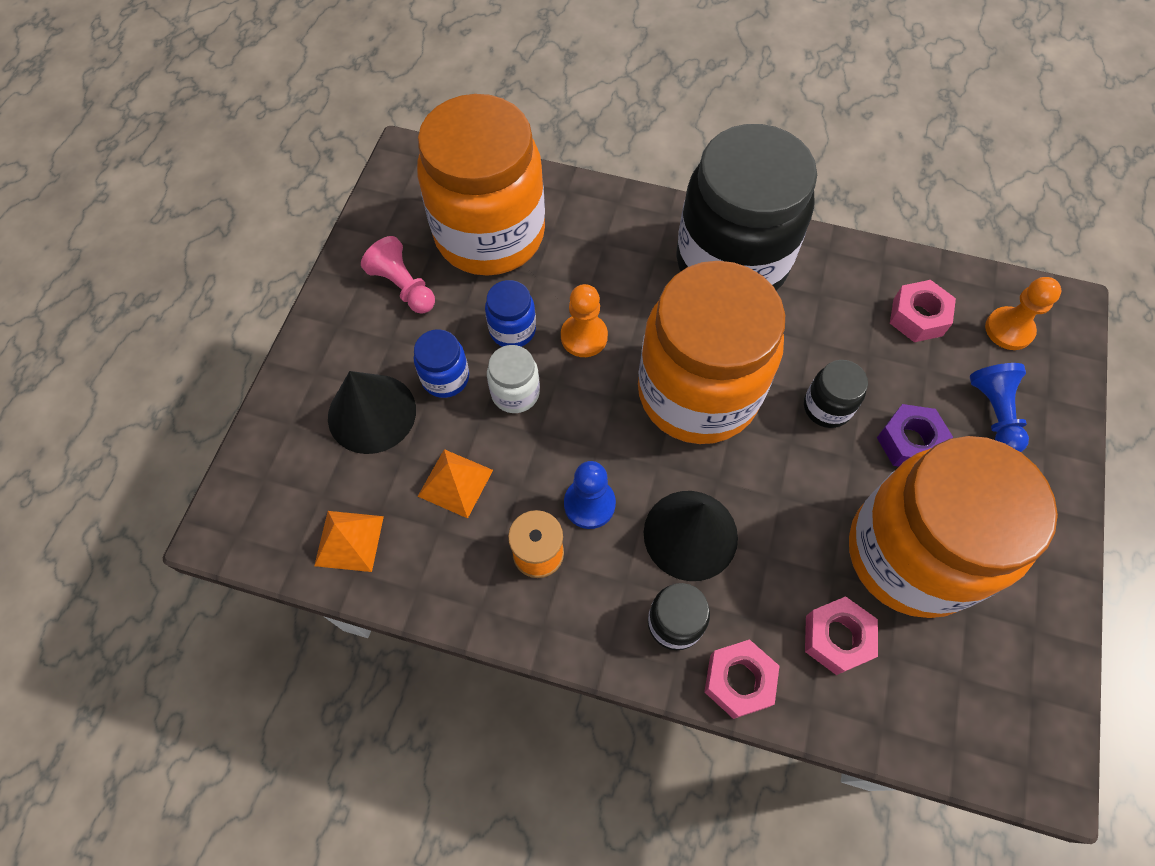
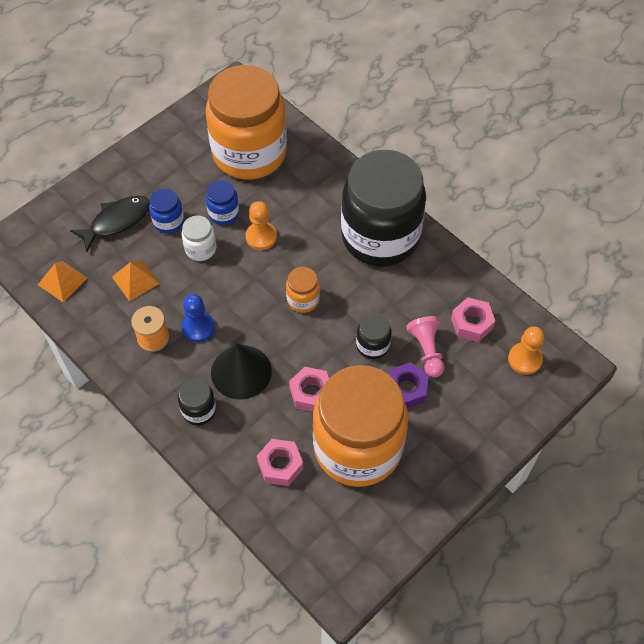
camera: 30 degrees right, 5 degrees down
(372, 413) = (117, 221): black cone -> black fish
(403, 287) = (180, 160): pink pawn -> pink pawn (427, 351)
(697, 392) = (303, 299): orange jar -> orange jar, size x0.40
(738, 681) = (211, 456): pink nut -> pink nut (311, 393)
(994, 413) = (473, 401): blue pawn -> none

